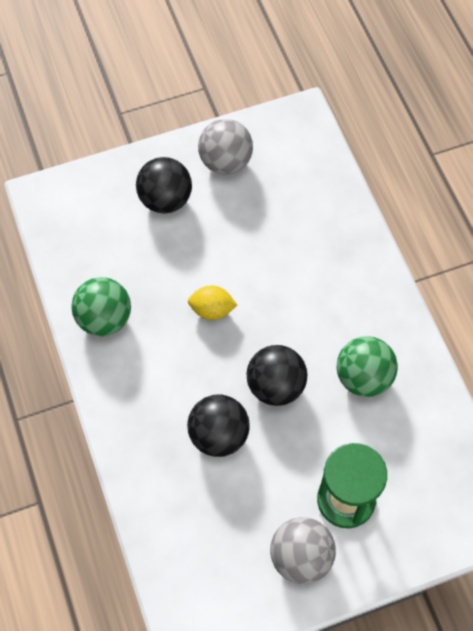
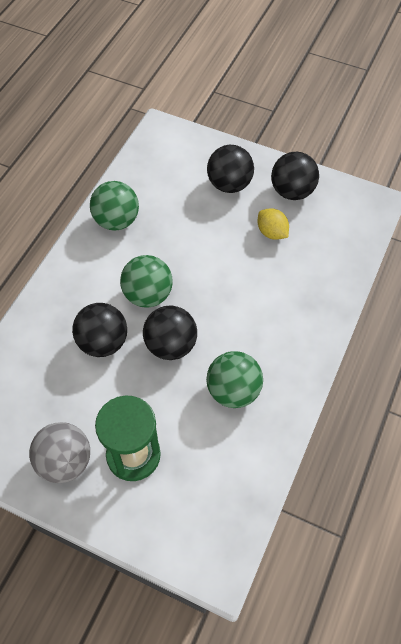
camera: 45 degrees right, 5 degrees down
(209, 361) = (148, 295): none -> green ball
(212, 310) = (184, 268): yellow lemon -> yellow lemon (272, 232)
(225, 162) = (292, 191): grey ball -> black ball

